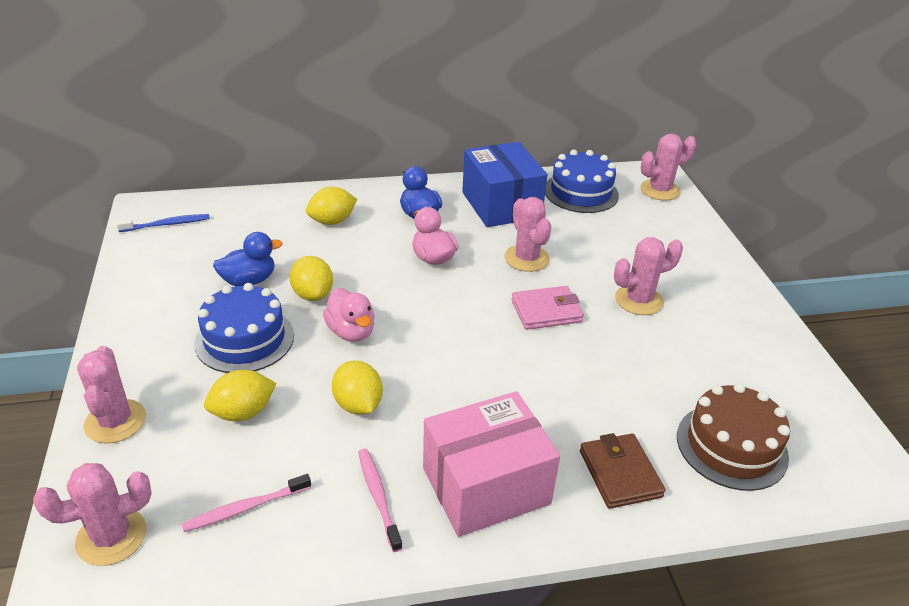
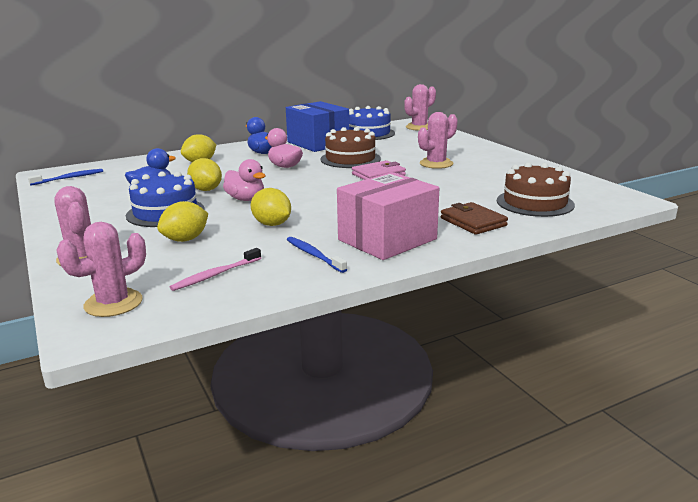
camera: 15 degrees left, 15 degrees down
(378, 497) = (314, 255): pink toothbrush -> blue toothbrush
(526, 258) = (350, 159): pink cactus -> brown cake

